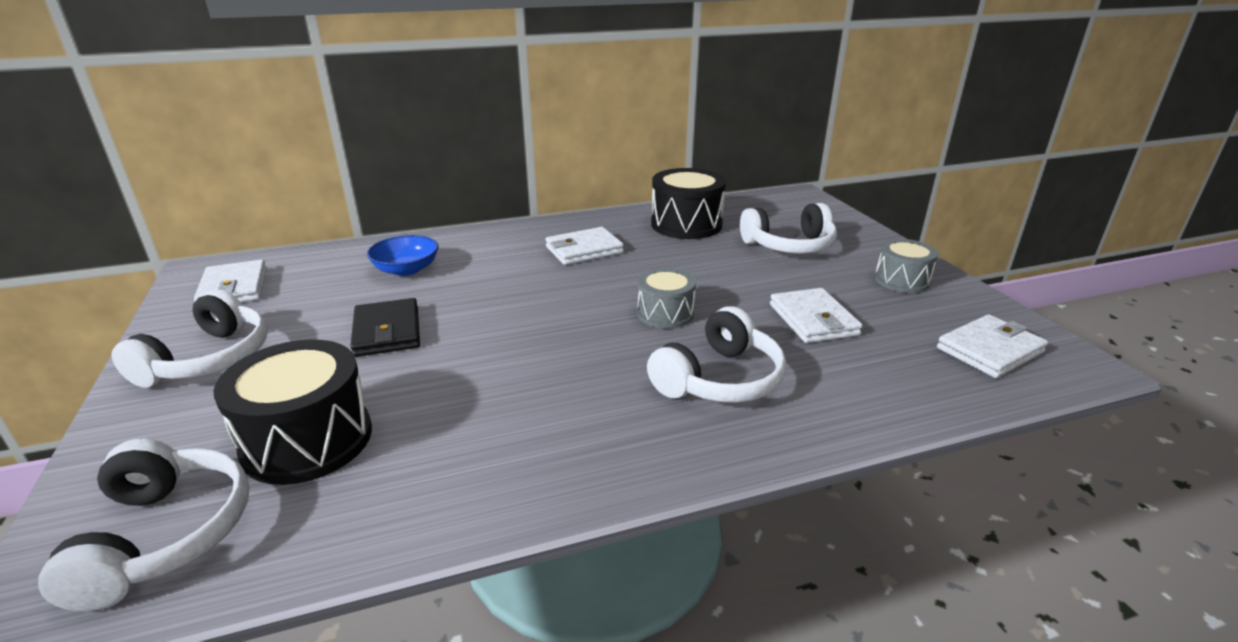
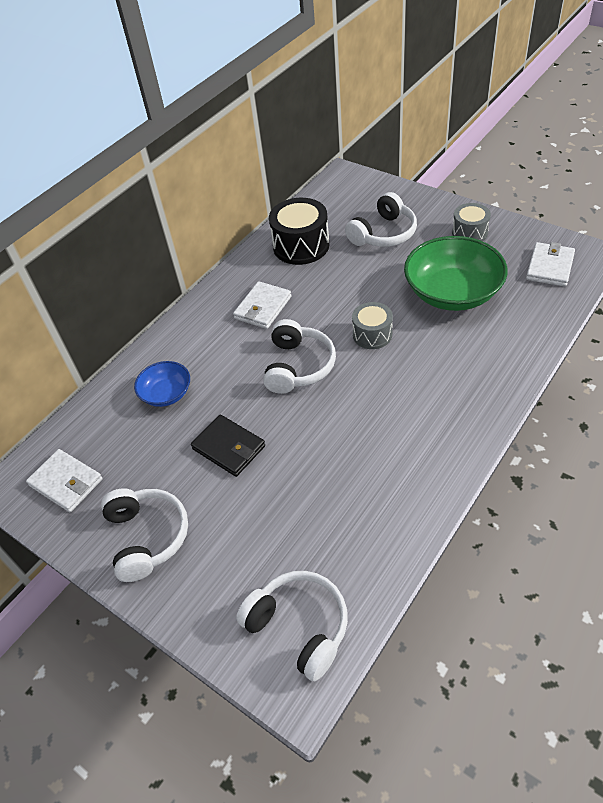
camera: 30 degrees left, 20 degrees up
(307, 440) = (290, 538): black drum -> none
(719, 379) = (447, 365): white headphones -> white headphones (298, 366)
(813, 320) = (452, 293): white wallet -> green bowl

